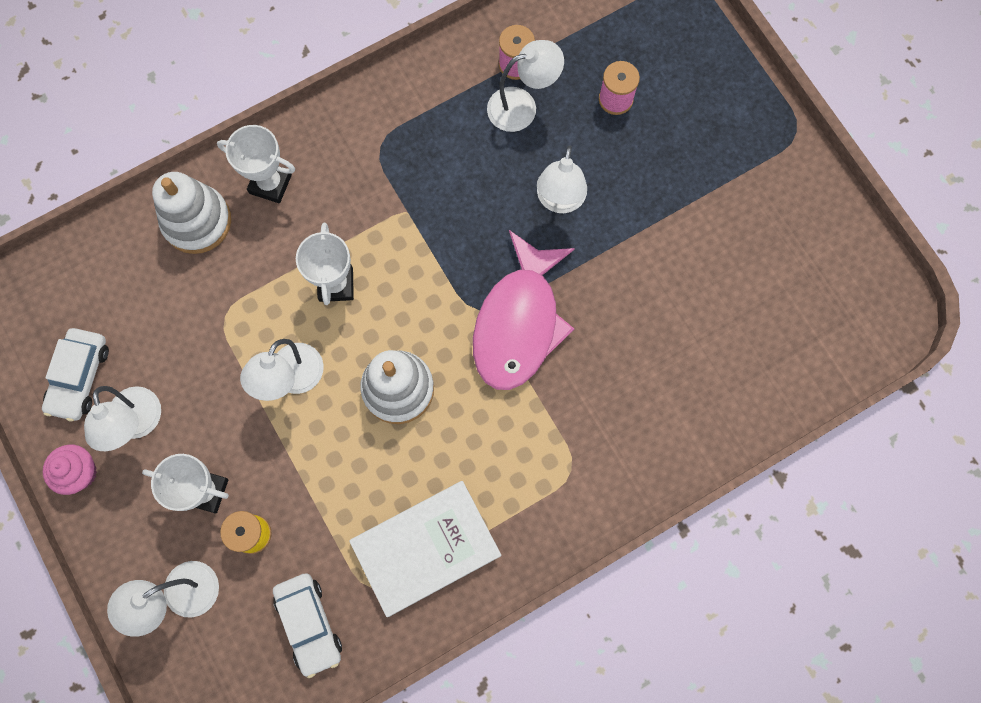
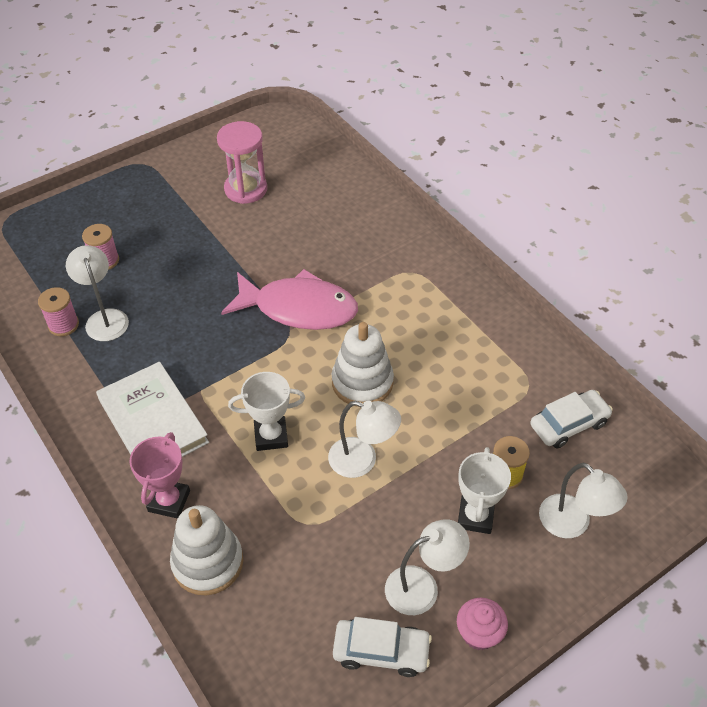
camera: 95 degrees left, 25 degrees down
(270, 184) = (169, 501): white trophy -> pink trophy
(426, 548) = (490, 353): white book -> white book (153, 421)
(559, 201) = (193, 290): white lamp -> none
(740, 264) = (246, 189): none -> pink hourglass

